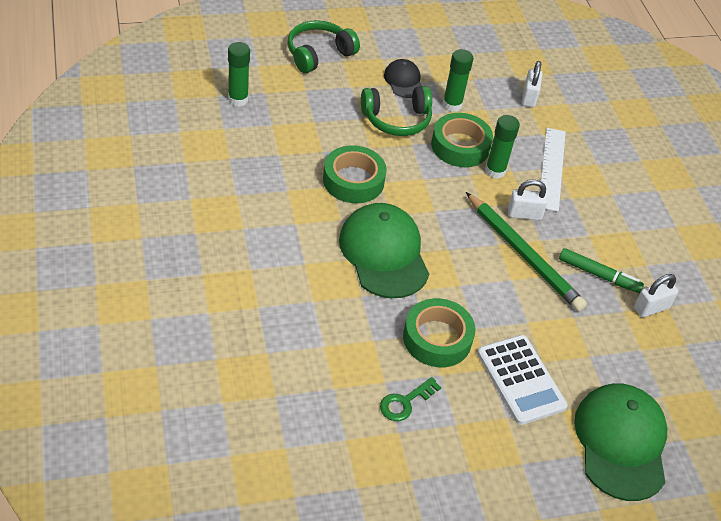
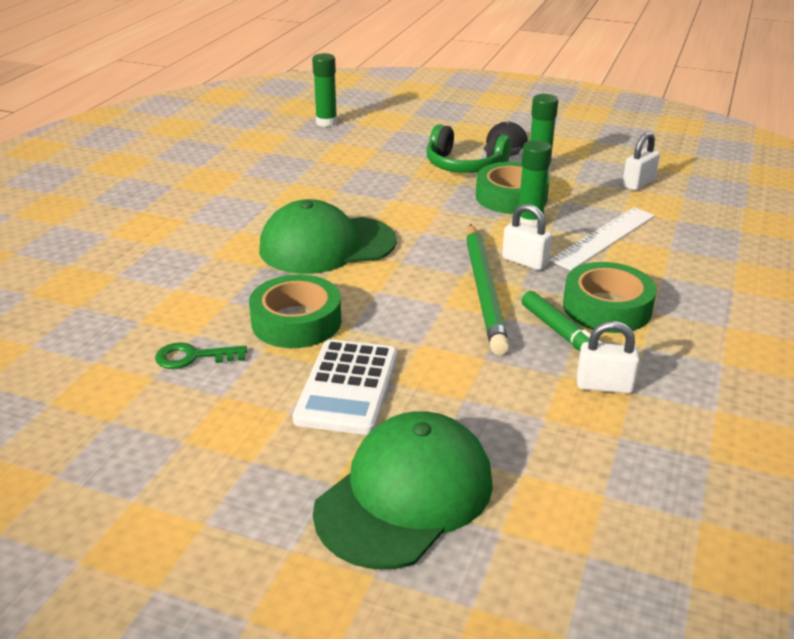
camera: 40 degrees right, 15 degrees down
(319, 54) = (440, 113): green headphones -> none
(353, 180) = (364, 192): green tape -> green tape (607, 307)
(384, 253) = (326, 245): green cap -> green cap turned 120 degrees counterclockwise

